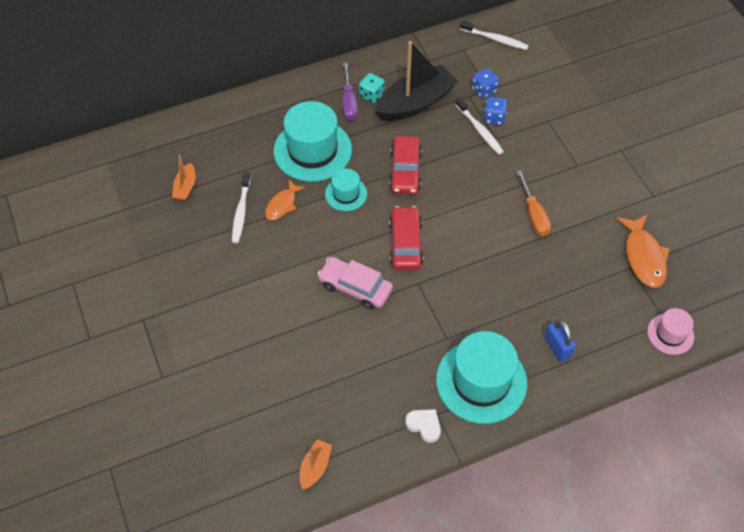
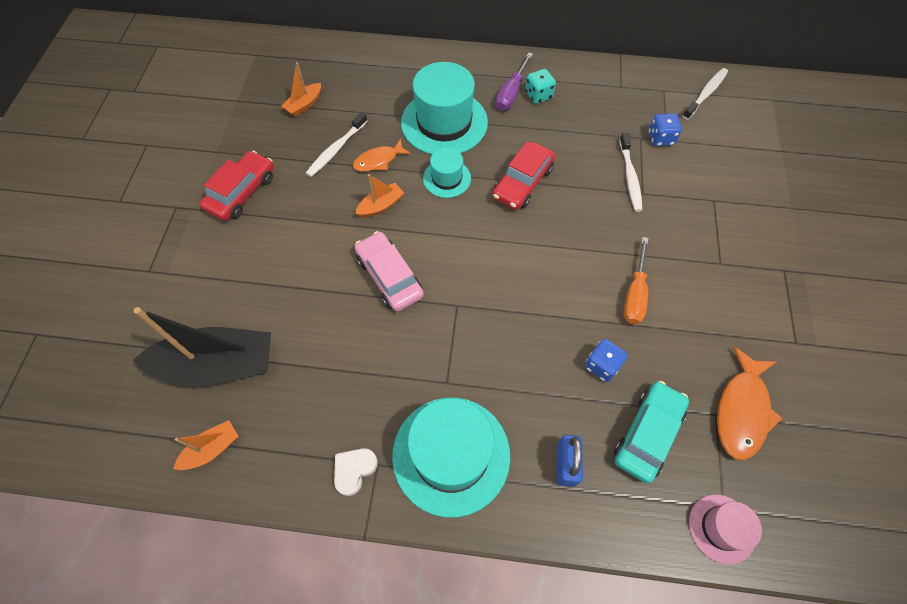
camera: 30 degrees right, 5 degrees up
(310, 239) = (381, 206): none -> orange boat
(406, 243) = (472, 257): red car -> red car (242, 192)
(415, 103) = (578, 121): black boat -> black boat (218, 365)
(424, 425) = (354, 470): white heart -> white heart turned 120 degrees counterclockwise
(494, 118) = (654, 171): blue dice -> blue dice (601, 366)
(495, 39) = (705, 94): white toothbrush -> white toothbrush turned 105 degrees counterclockwise
(596, 302) = (647, 434): none -> turquoise car

